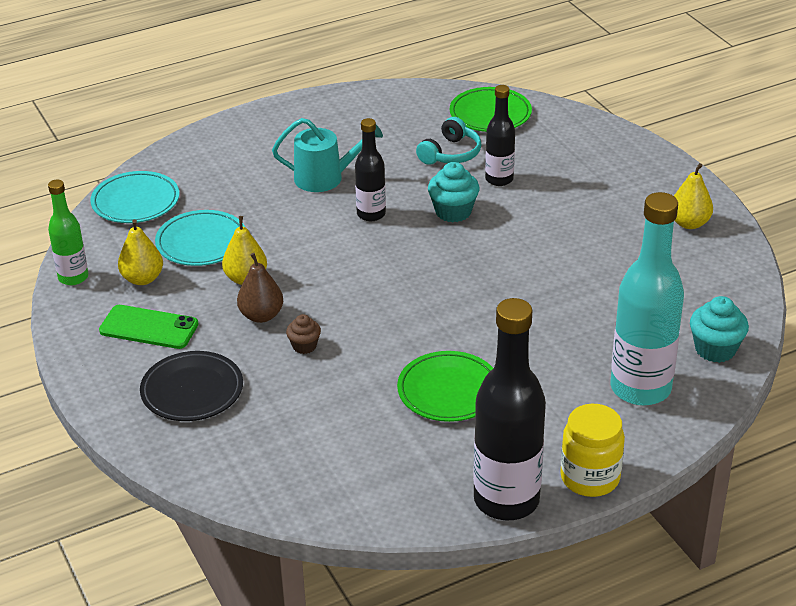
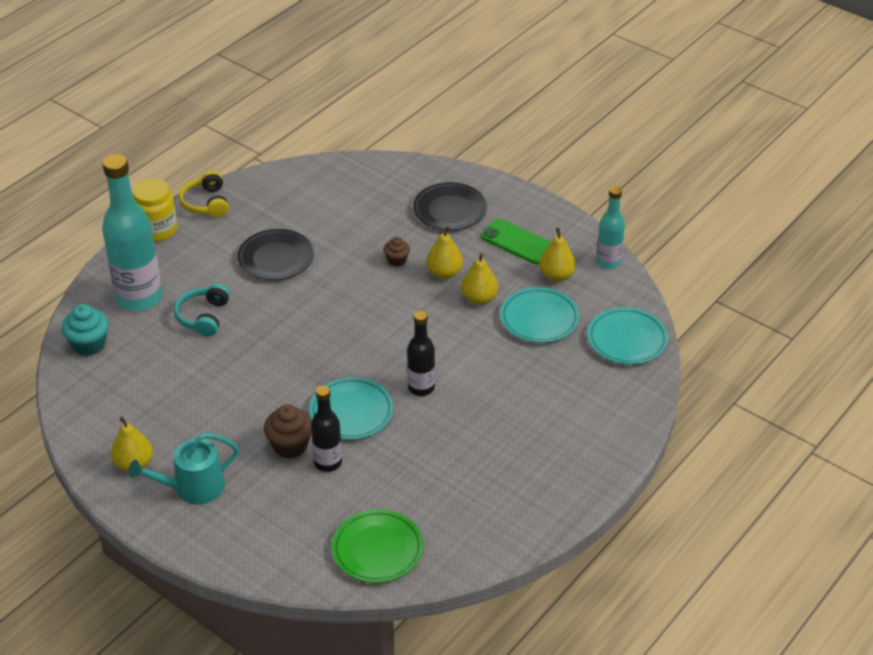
camera: 155 degrees right, 5 degrees up
(73, 277) = (608, 262): green bottle -> turquoise bottle
(149, 327) = (517, 242): green phone -> green phone turned 45 degrees clockwise
(261, 315) = (444, 273): brown pear -> yellow pear
(325, 178) = (487, 414): turquoise watering can -> turquoise watering can (193, 488)
(448, 391) = (276, 258): green plate -> black plate
(451, 154) = (389, 481): turquoise headphones -> turquoise headphones (203, 317)
(453, 212) = (351, 412): turquoise cupcake -> turquoise plate
(506, 500) = (206, 203): black bottle -> yellow headphones
(528, 200) = (290, 446): none -> brown cupcake

